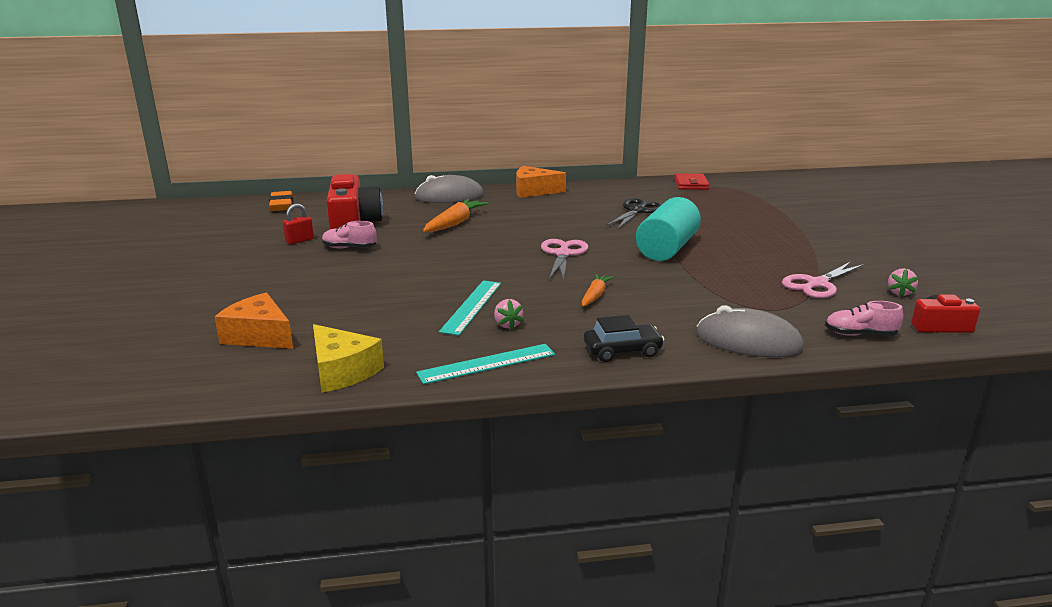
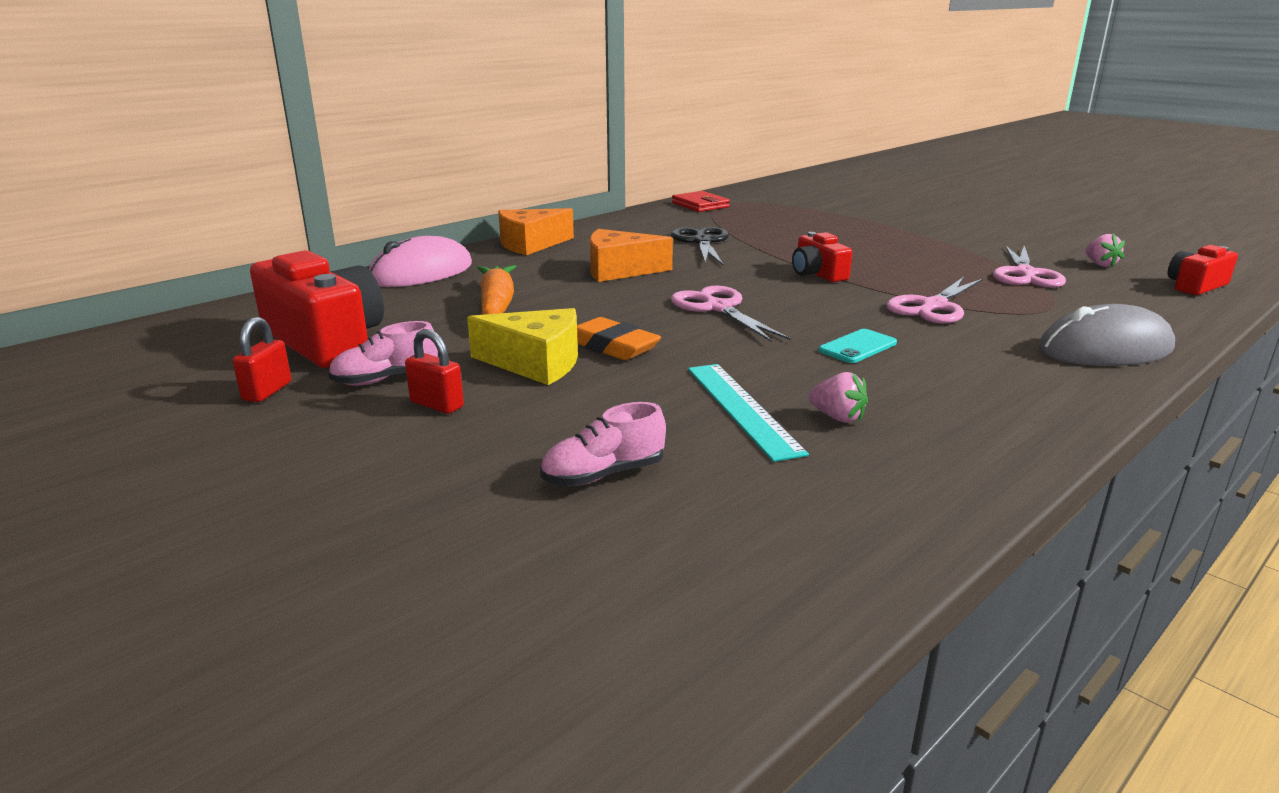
camera: 35 degrees left, 0 degrees up
(259, 336) = (481, 587): orange cheese -> orange cheese (619, 270)
(282, 205) = (129, 344): orange eraser -> orange eraser (612, 346)
(342, 371) = (755, 588): yellow cheese -> yellow cheese (536, 363)
(350, 265) = (437, 405): none -> red padlock
(449, 196) = (421, 273): grey mouse -> pink mouse
(487, 363) = (926, 483): turquoise ruler -> none
(595, 296) = (857, 347): orange carrot -> turquoise phone
(622, 350) = (1026, 403): black car -> none
(667, 248) = (817, 274): turquoise cylinder -> red camera
(696, 287) = (933, 306): none -> pink scissors
(860, 334) = (1165, 312): pink shoe -> pink shoe (603, 475)

